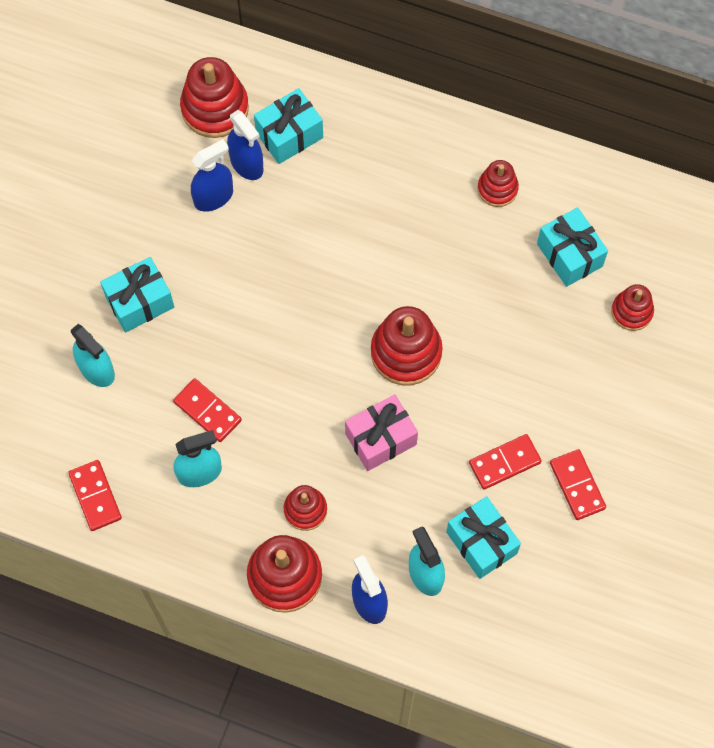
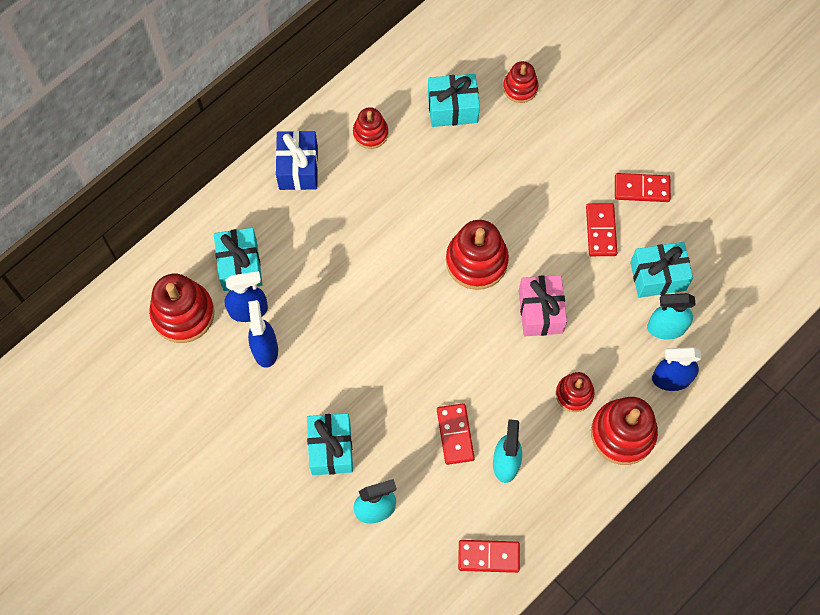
camera: 65 degrees left, 0 degrees up
(207, 411) = (455, 434): red domino -> red domino turned 75 degrees counterclockwise
(422, 139) = (298, 168): none -> blue gift

